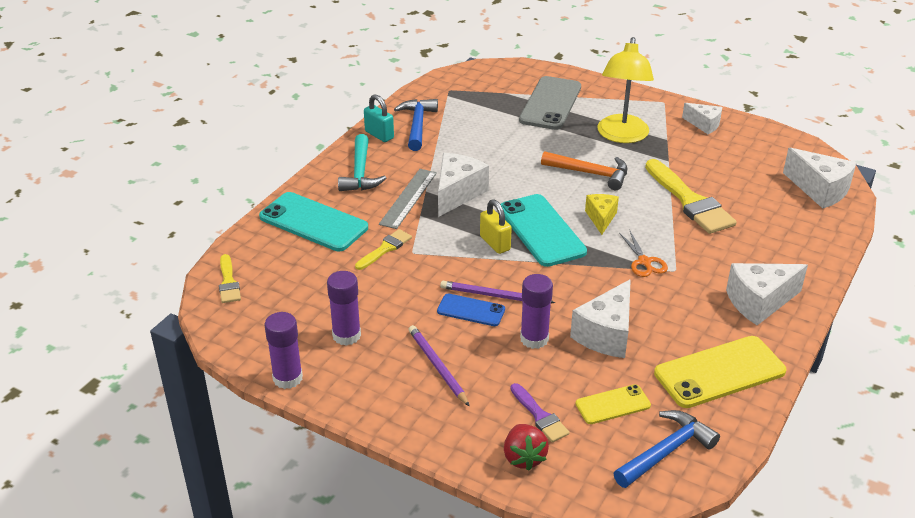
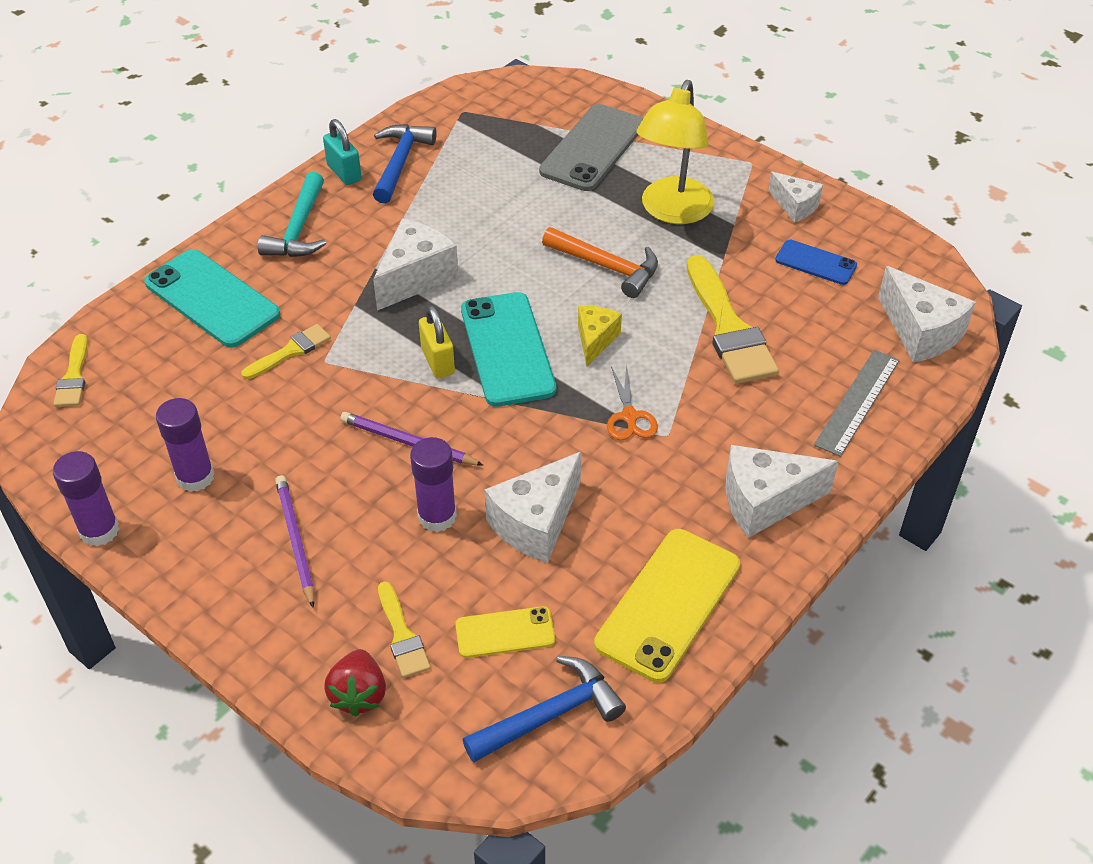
camera: 10 degrees right, 10 degrees up
(408, 198) = (348, 276): grey ruler -> grey ruler (857, 402)
(471, 310) = (369, 461): blue phone -> blue phone (815, 263)
(540, 416) = (402, 635): purple brush -> yellow brush
(719, 372) = (668, 604): yellow phone -> yellow phone turned 45 degrees counterclockwise

